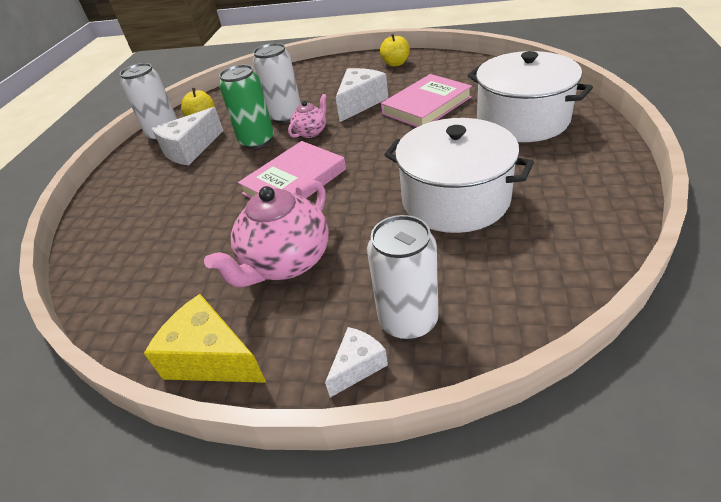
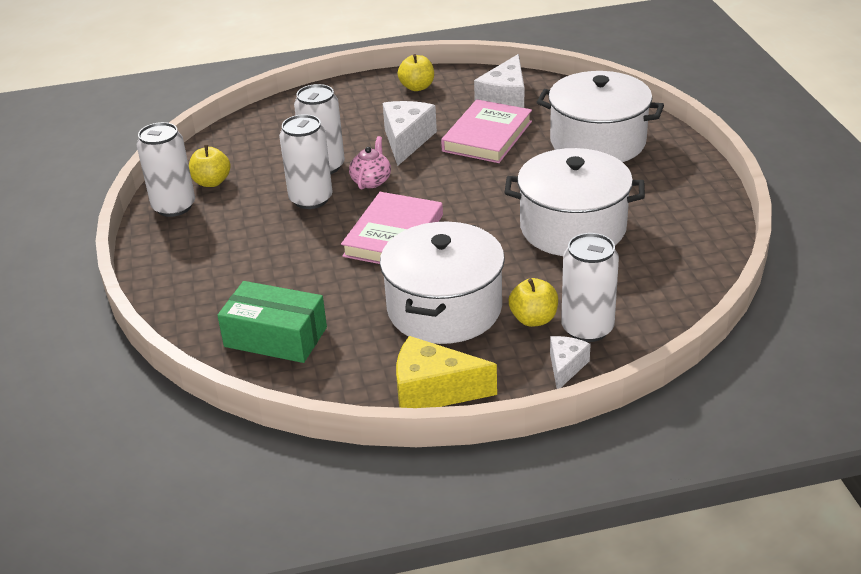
camera: 25 degrees left, 5 degrees down
(135, 260) = (275, 337): none -> green box
(190, 149) = (230, 220): white cheese -> white cheese (505, 100)
(257, 141) = (311, 199): green can -> white can
(286, 262) = (444, 308): pink teapot -> white pot
(360, 294) = (533, 319): none -> yellow apple

